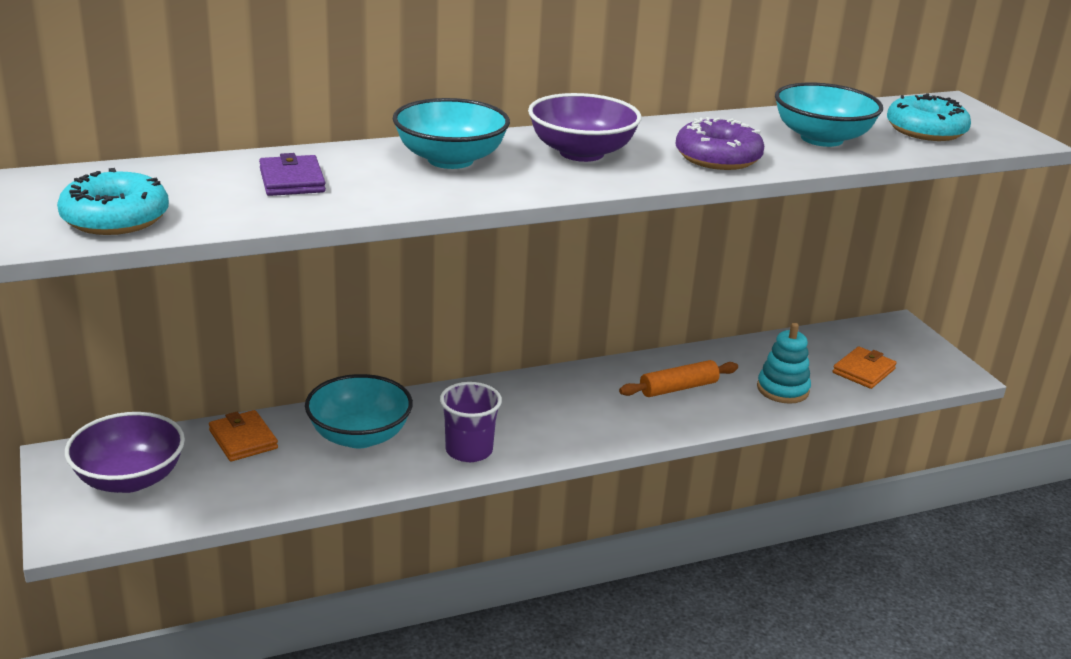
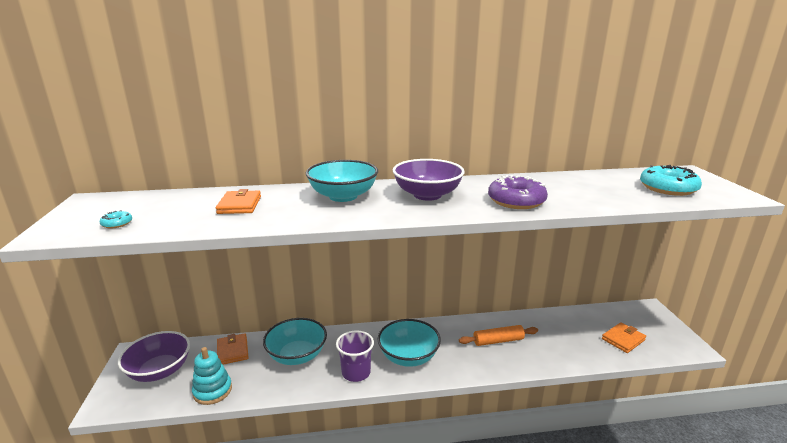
camera: 15 degrees right, 5 degrees down
(115, 218) = (117, 224): turquoise donut -> turquoise donut, size x0.45
(292, 180) = (239, 205): purple wallet -> orange wallet
(782, 389) = (566, 348): turquoise stacking toy -> turquoise stacking toy (212, 391)
(821, 138) = (592, 191): turquoise bowl -> turquoise bowl (408, 357)

